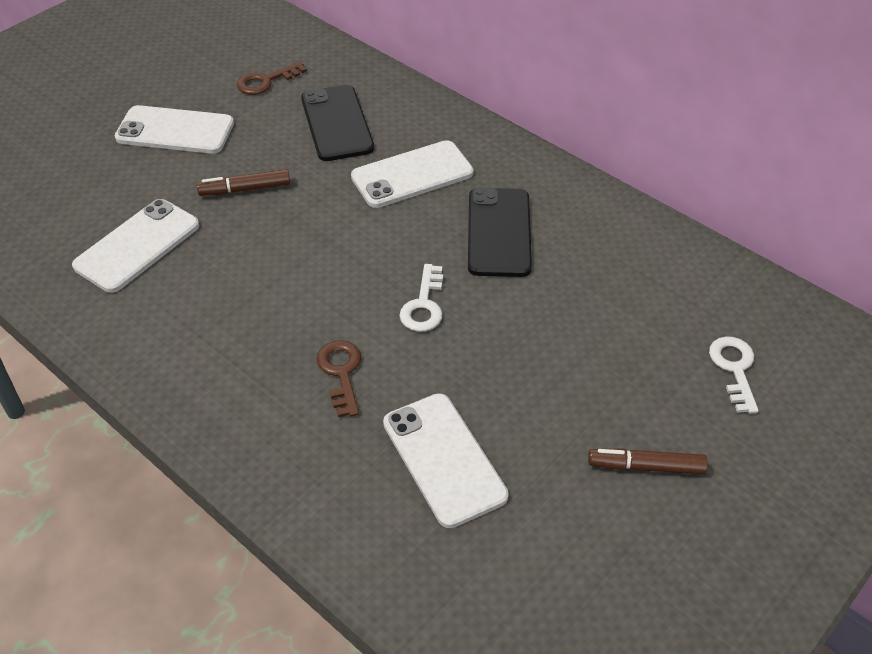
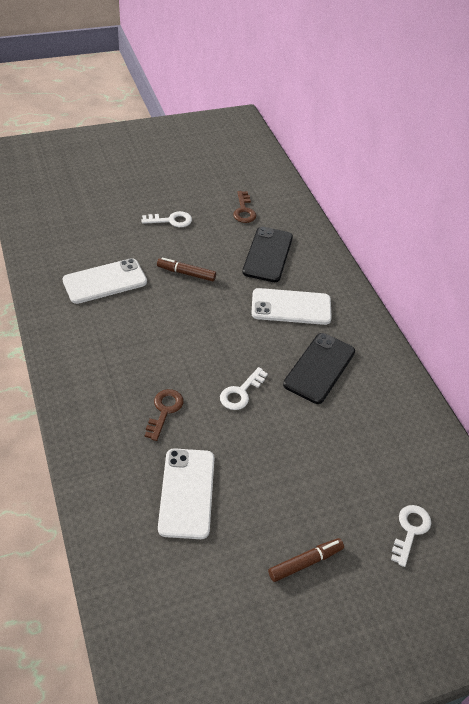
camera: 25 degrees right, 0 degrees up
(175, 131) = (171, 220): white phone -> white key
(266, 81) = (244, 210): brown key -> brown key turned 90 degrees counterclockwise
(645, 466) = (305, 562): brown marker -> brown marker turned 120 degrees clockwise

